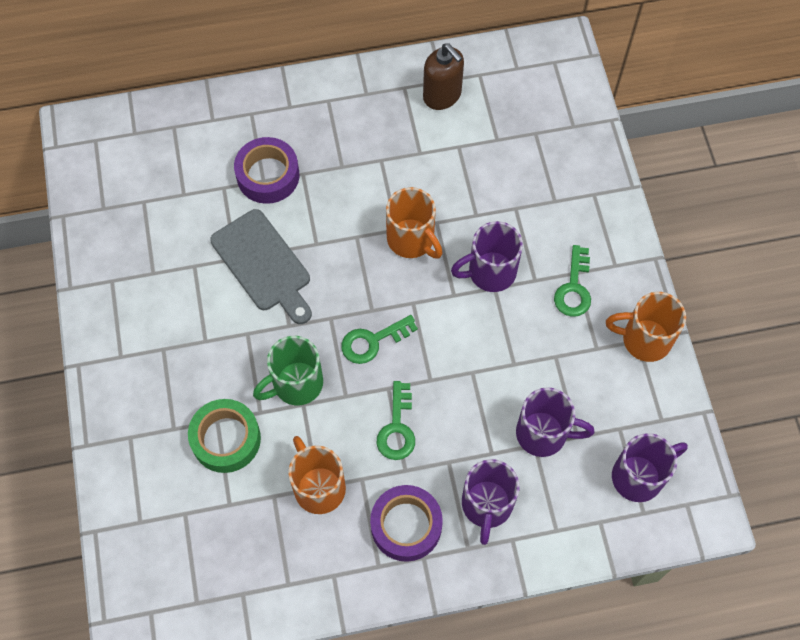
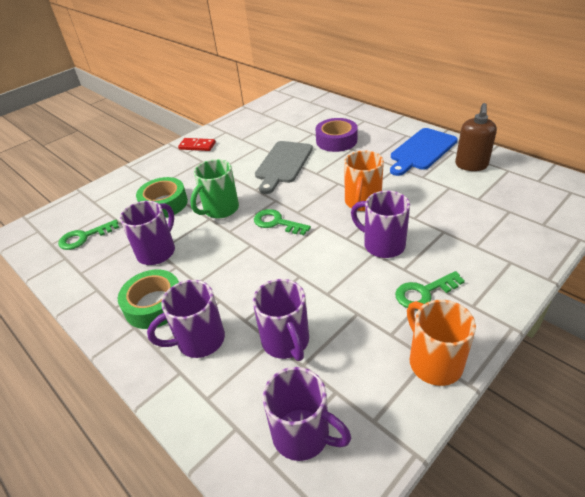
camera: 60 degrees right, 25 degrees down
(116, 335) = (197, 146): none -> red domino
(296, 384) = (220, 209): green mug -> green mug turned 75 degrees counterclockwise
(318, 487) = (157, 251): orange mug -> purple mug
(374, 113) = (421, 151): none -> blue cutting board
(397, 428) = (225, 263): green key -> green key (84, 237)
(406, 526) = (154, 305): purple tape -> green tape

